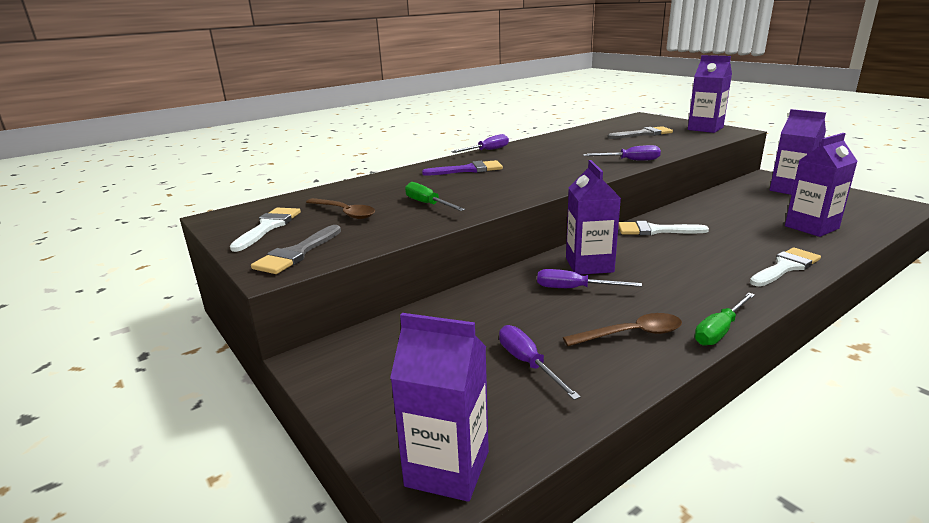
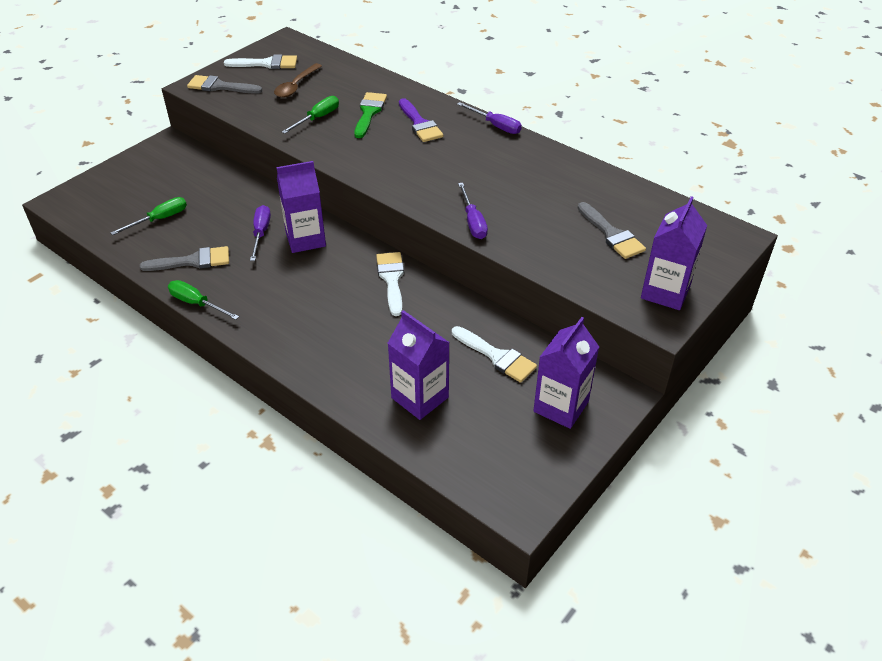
camera: 75 degrees right, 20 degrees up
(433, 185) = (369, 112): none -> green brush
(447, 468) = (73, 203): purple carton -> none
(528, 363) = (159, 219): purple screwdriver -> green screwdriver
(631, 334) = (193, 261): brown spoon -> grey brush
(785, 267) = (310, 357): white brush -> white brush (497, 356)

